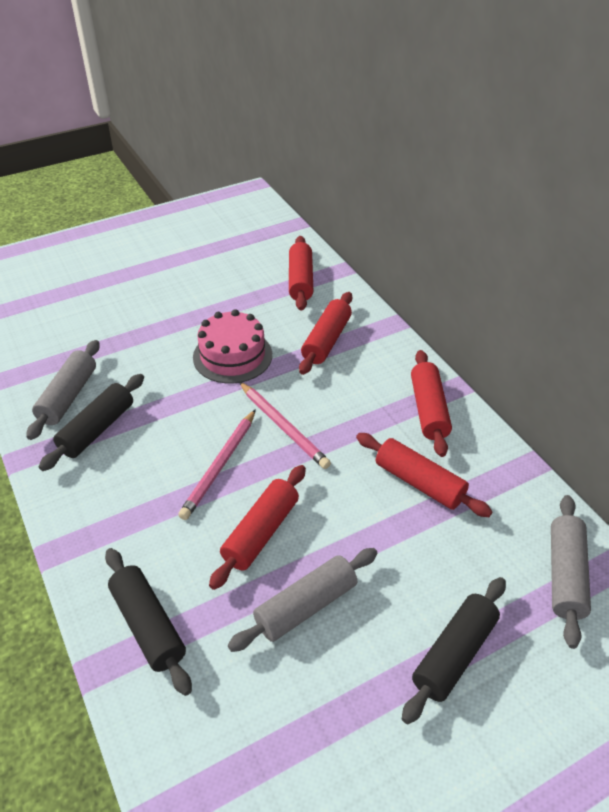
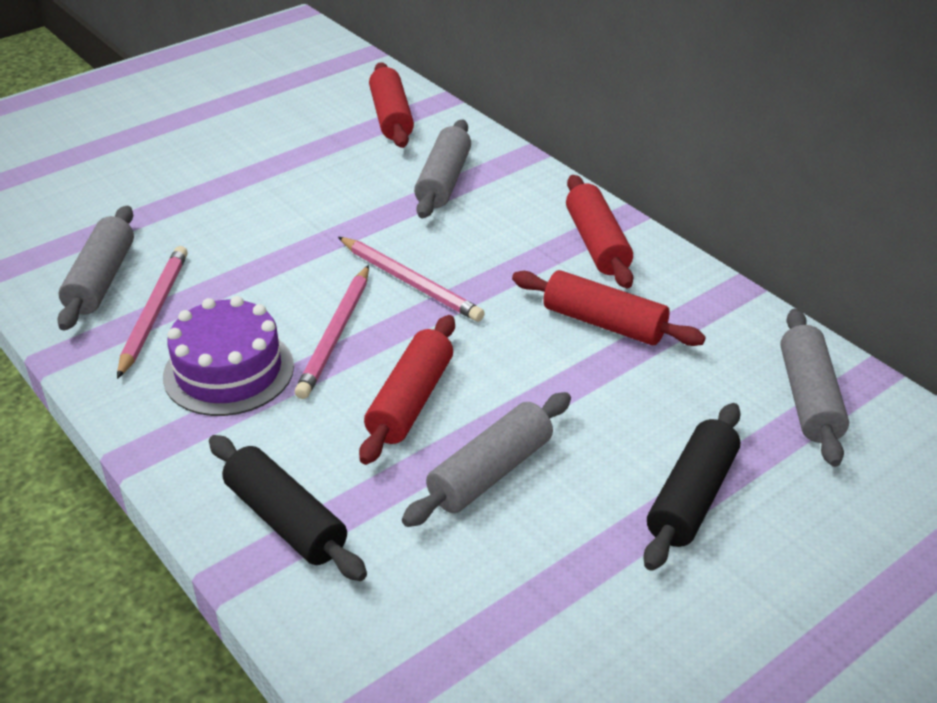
camera: 10 degrees left, 5 degrees down
(97, 429) = (153, 312): black rolling pin -> pink pencil
(137, 487) = (228, 371): none -> purple cake
(232, 356) = (320, 210): pink cake -> none
(326, 340) = (443, 181): red rolling pin -> grey rolling pin

